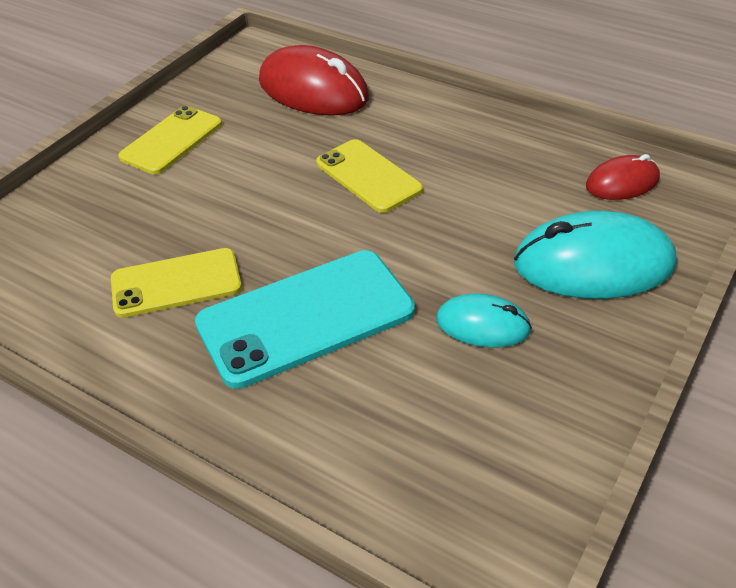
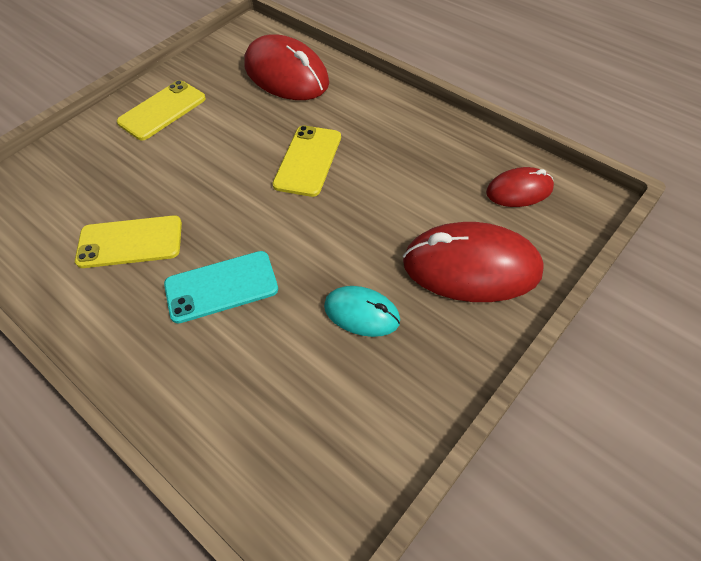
camera: 10 degrees right, 10 degrees up
(306, 317) = (221, 287): turquoise phone -> turquoise phone, size x0.64
(368, 176) = (308, 161): yellow phone -> yellow phone turned 45 degrees clockwise
(593, 264) = (471, 267): turquoise mouse -> red mouse

